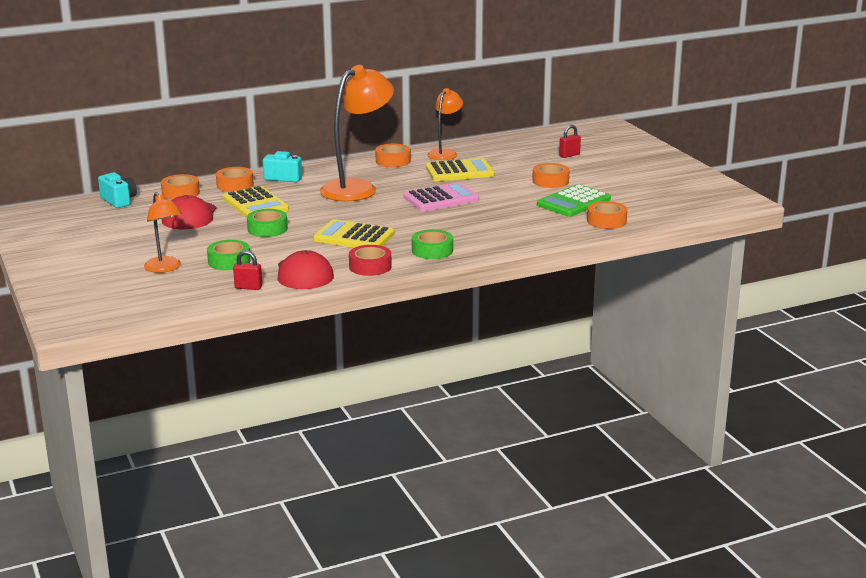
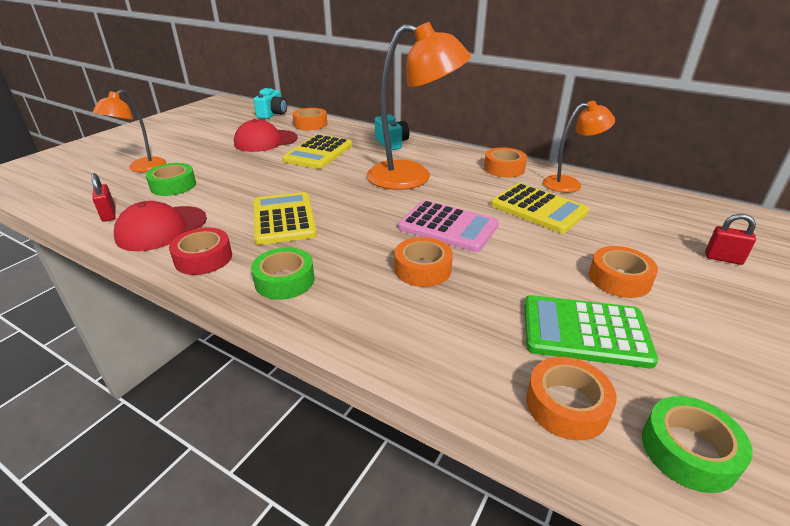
camera: 55 degrees right, 10 degrees up
(235, 185) = (350, 134): orange tape -> orange tape (422, 269)
(267, 229) = (266, 175): green tape -> green tape (688, 451)

